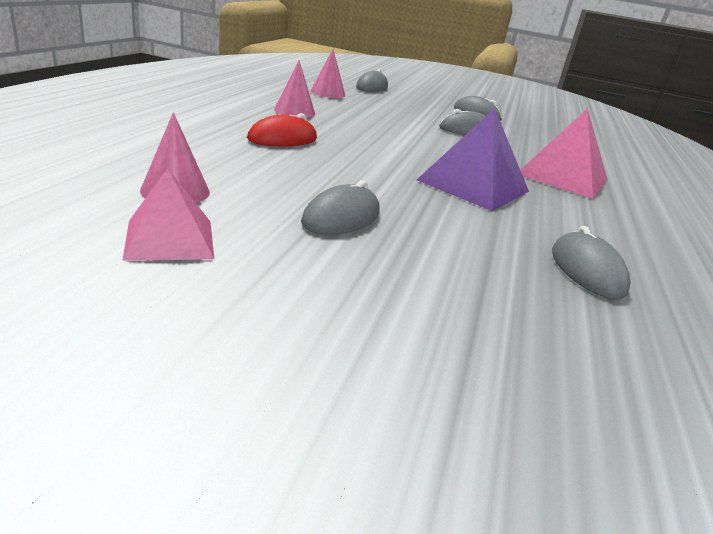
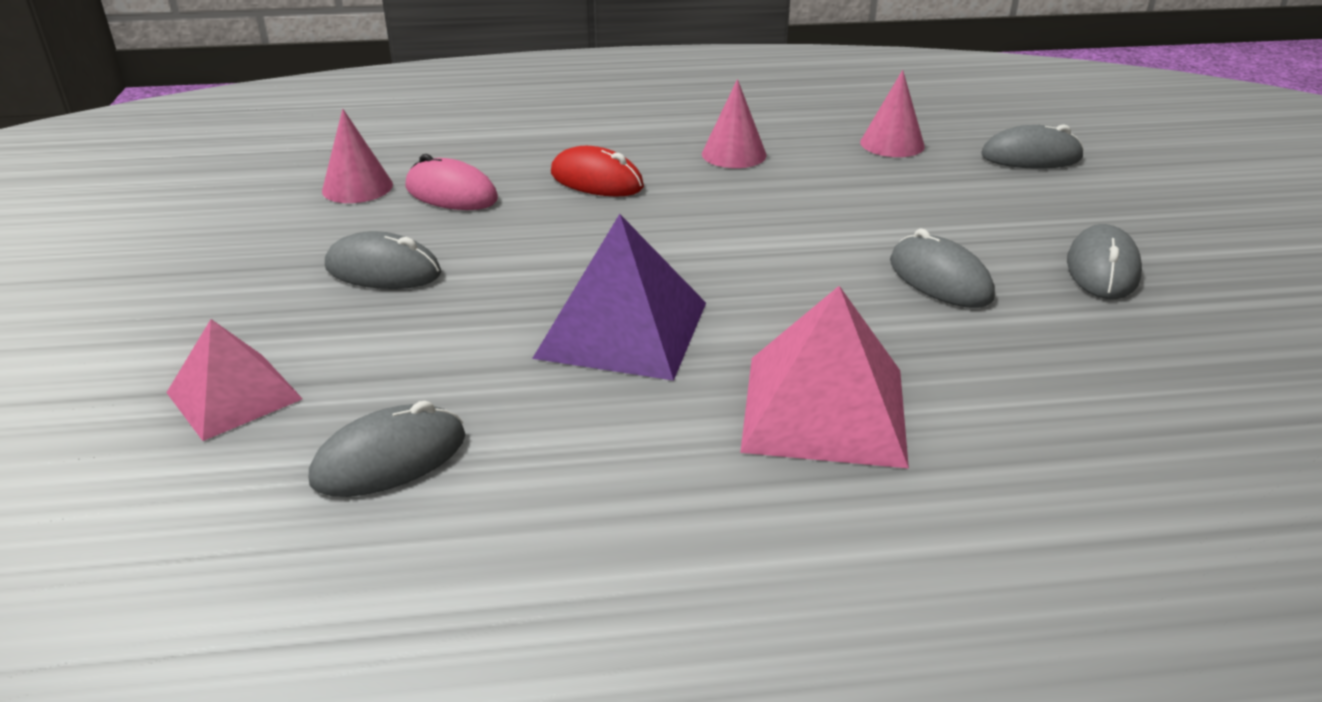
camera: 70 degrees right, 5 degrees up
(170, 239) = (253, 218): pink pyramid -> pink pyramid (234, 396)
(240, 171) = (451, 193): none -> pink mouse

